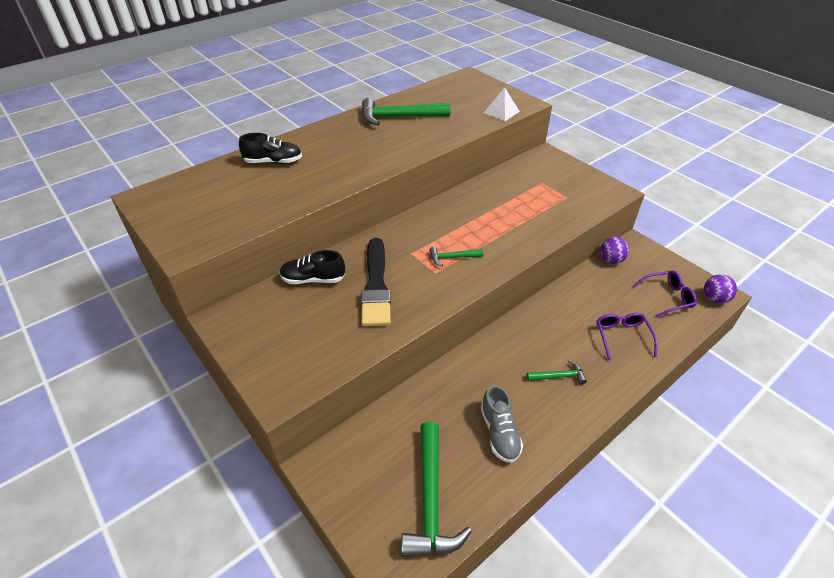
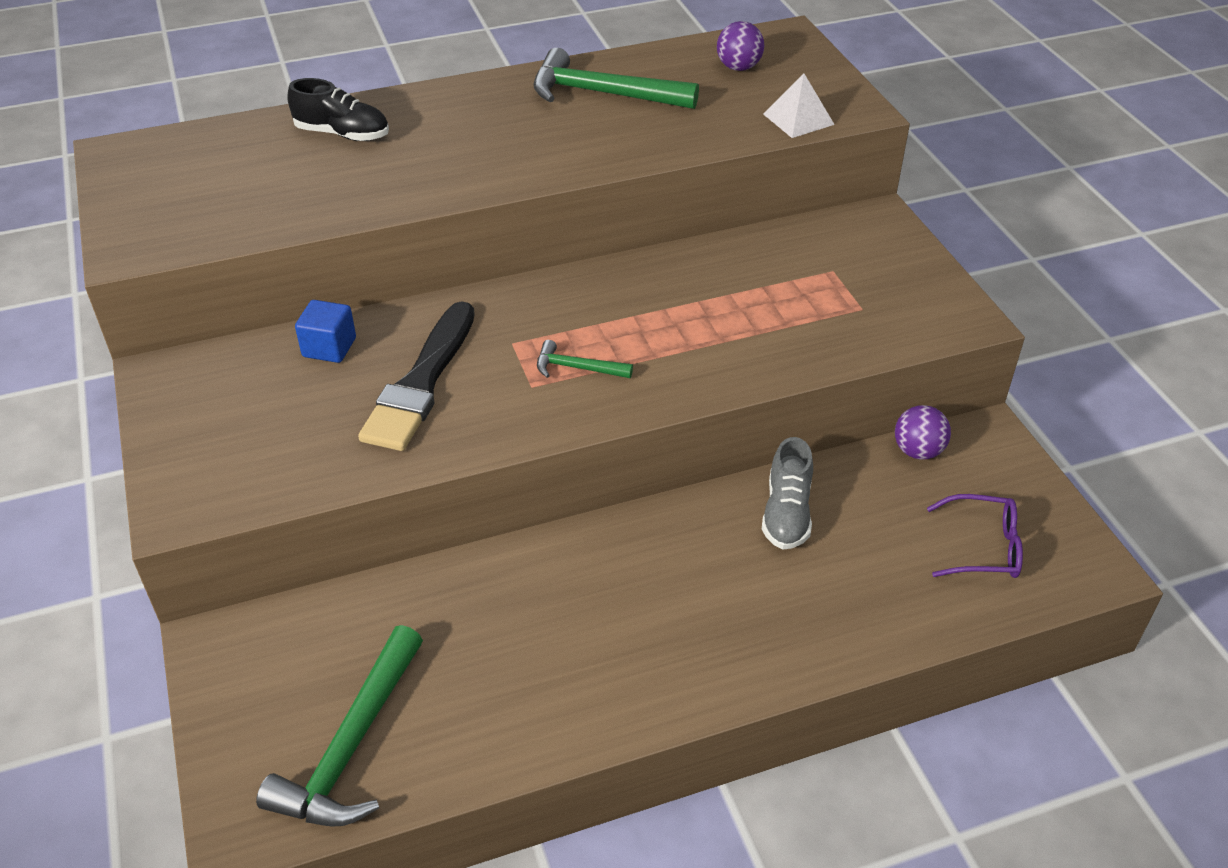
camera: 20 degrees right, 0 degrees up
(313, 279) = (329, 347): black shoe -> blue cube
(499, 433) = (521, 683): grey shoe -> grey shoe (786, 513)
(558, 376) = (680, 625): green hammer -> none
(622, 337) = (843, 593): purple glasses -> none
(714, 299) = (1078, 576): purple ball -> purple ball (738, 67)

